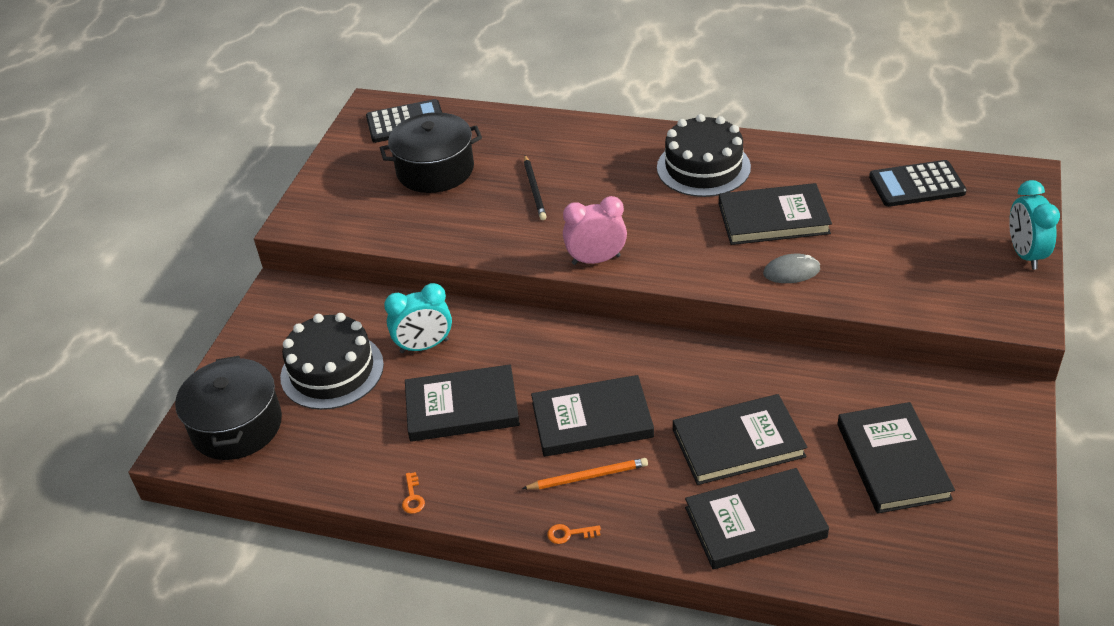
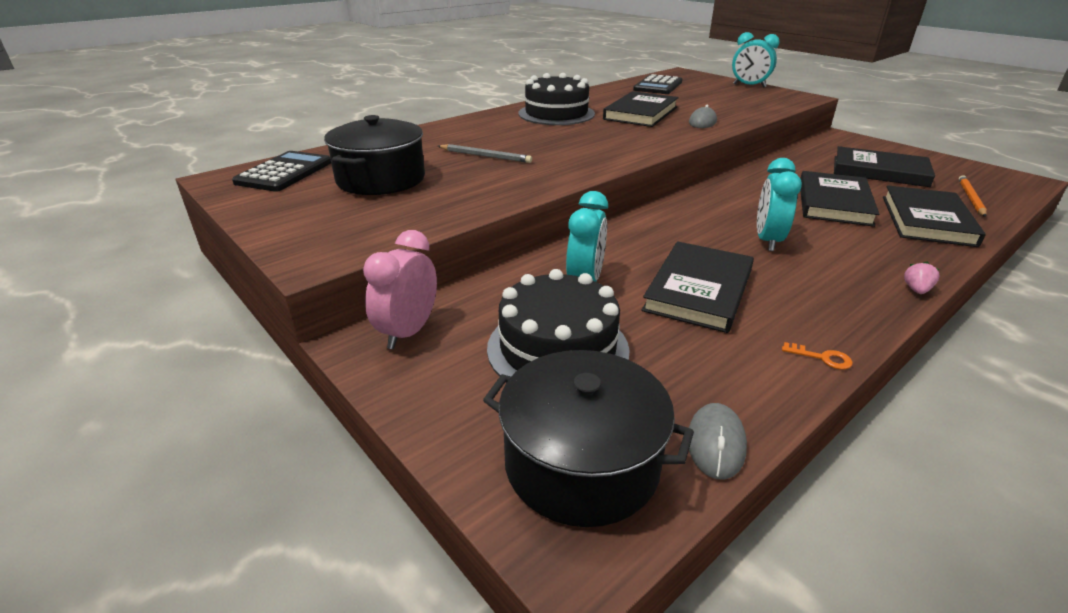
camera: 60 degrees left, 10 degrees down
(286, 471) = (716, 443): none -> grey mouse
(534, 189) = (485, 156): black pencil -> grey pencil
(569, 534) = (916, 290): orange key -> pink strawberry
(588, 476) = (841, 261): orange pencil -> orange pencil (970, 198)
(592, 420) = (767, 240): black book -> turquoise clock
(596, 260) = (610, 160): pink clock -> pink clock (408, 332)

